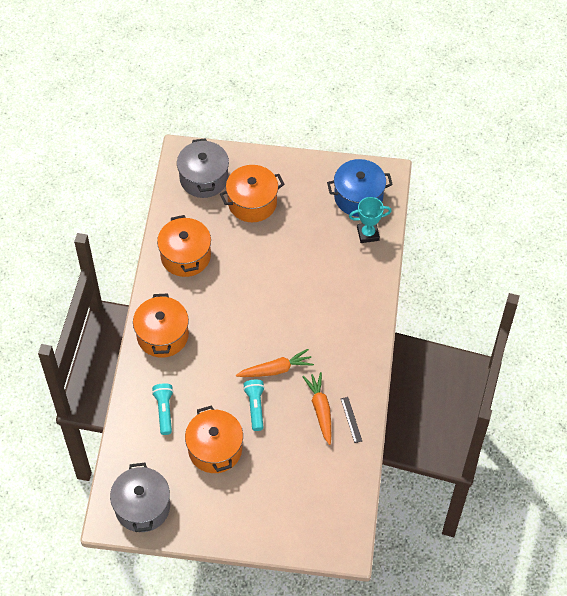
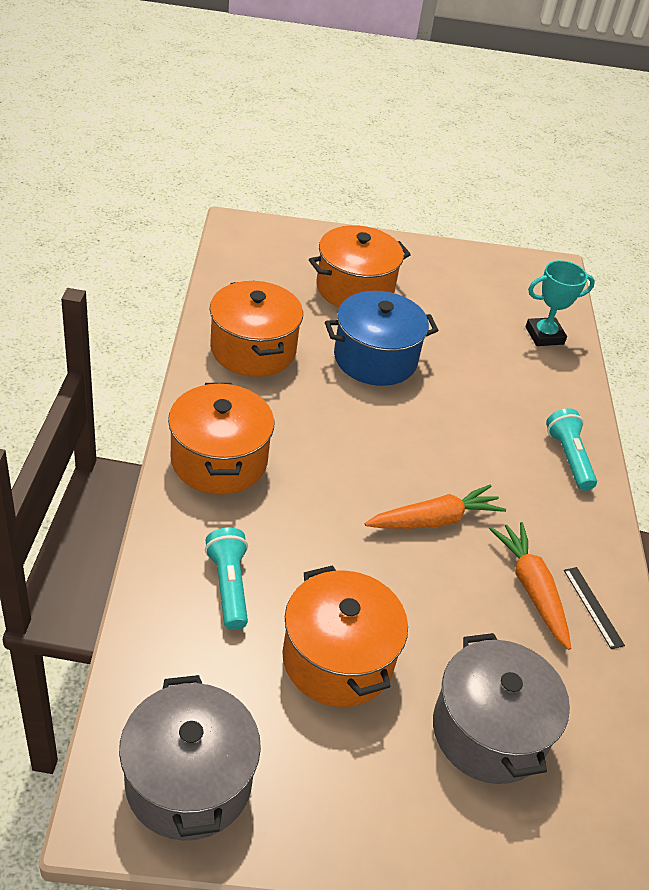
camera: 10 degrees left, 15 degrees down
(204, 178) = (274, 257): grey pot -> grey pot (489, 731)
(255, 407) = (407, 582): turquoise flashlight -> turquoise flashlight (568, 458)
(358, 197) = (517, 291): blue pot -> blue pot (375, 359)

